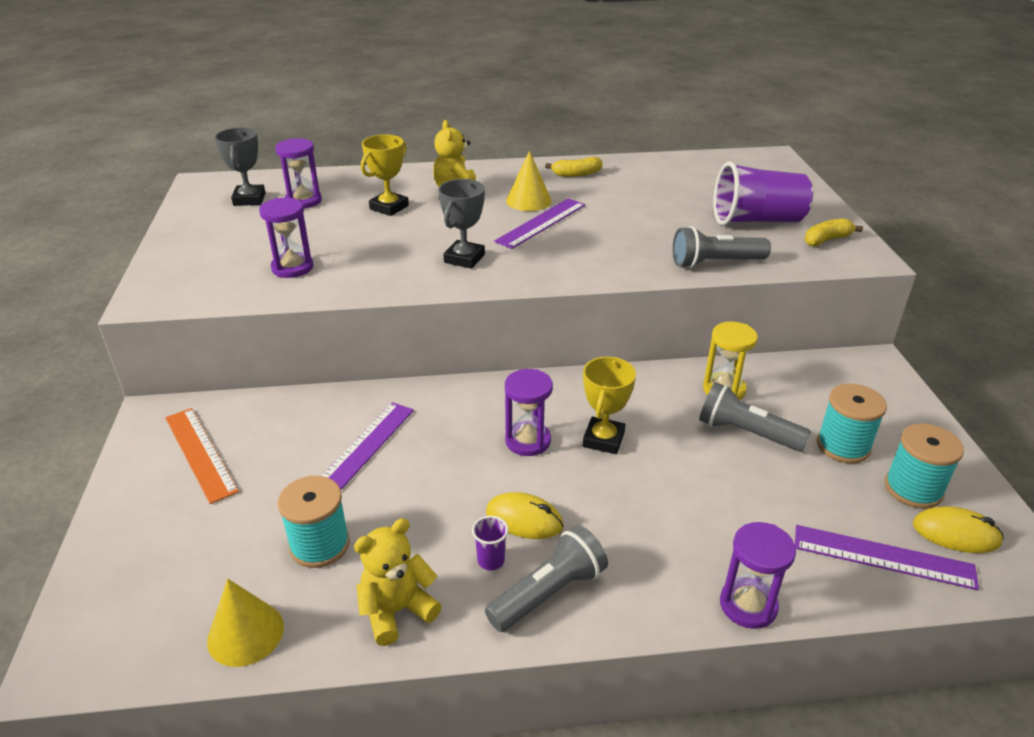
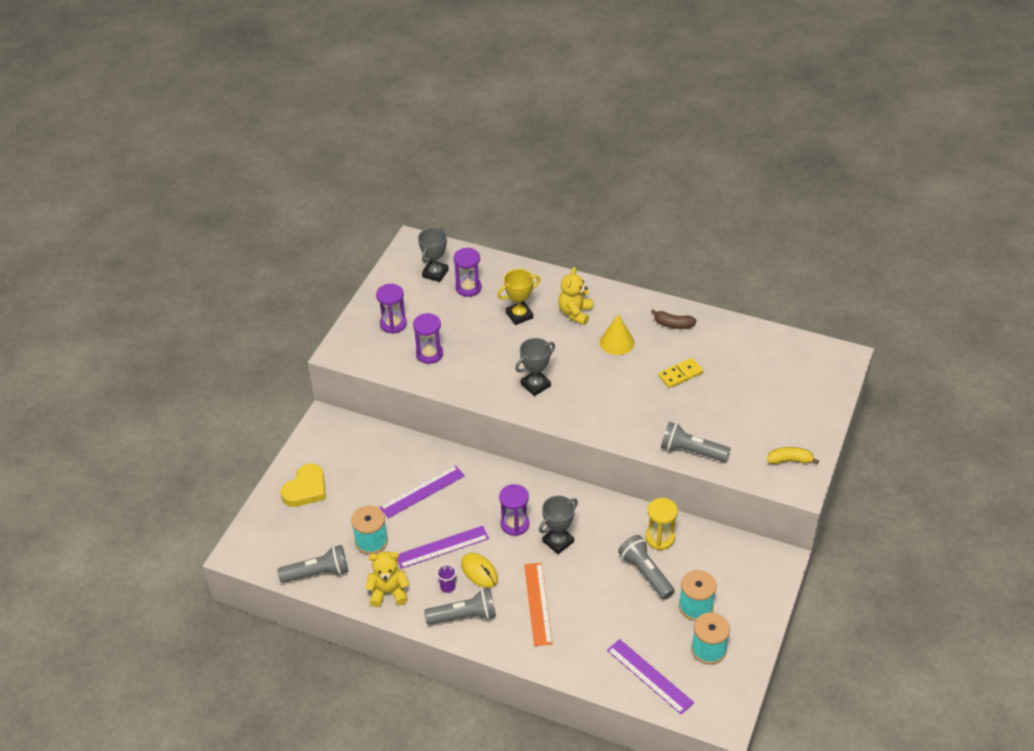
camera: 30 degrees right, 10 degrees up
(162, 512) = (306, 489): none -> yellow heart
(200, 453) = (338, 458): orange ruler -> orange ruler (538, 603)
(245, 633) = (317, 573): yellow cone -> grey flashlight
(541, 223) = (608, 369): purple ruler -> purple ruler (442, 547)
(576, 174) = (673, 324): yellow banana -> brown banana
(603, 439) = (558, 541): yellow trophy -> grey trophy
(627, 207) = (680, 374): none -> yellow domino
(748, 605) = (555, 666): purple hourglass -> purple hourglass (393, 324)
(756, 220) = (759, 423): purple cup -> none
(956, 534) = (703, 683): yellow mouse -> none

